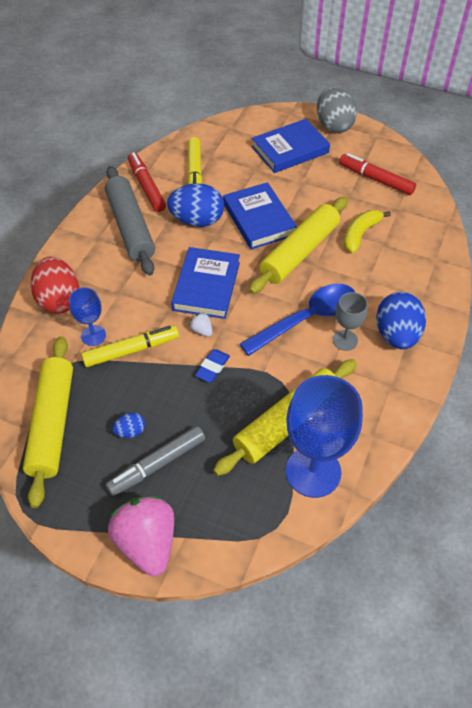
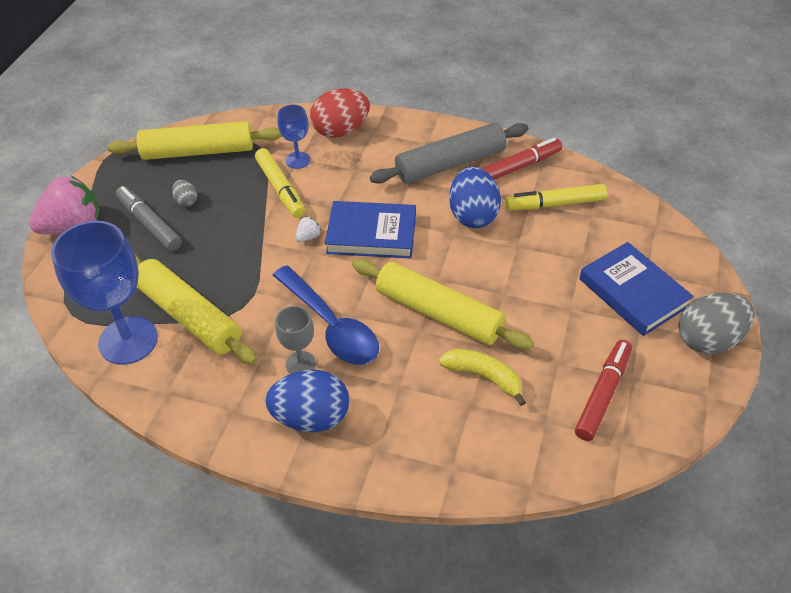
camera: 85 degrees right, 5 degrees down
(130, 431) = (186, 201): blue egg -> grey egg
(212, 367) = (260, 250): blue eraser -> none
(258, 219) = (488, 270): blue book -> none

